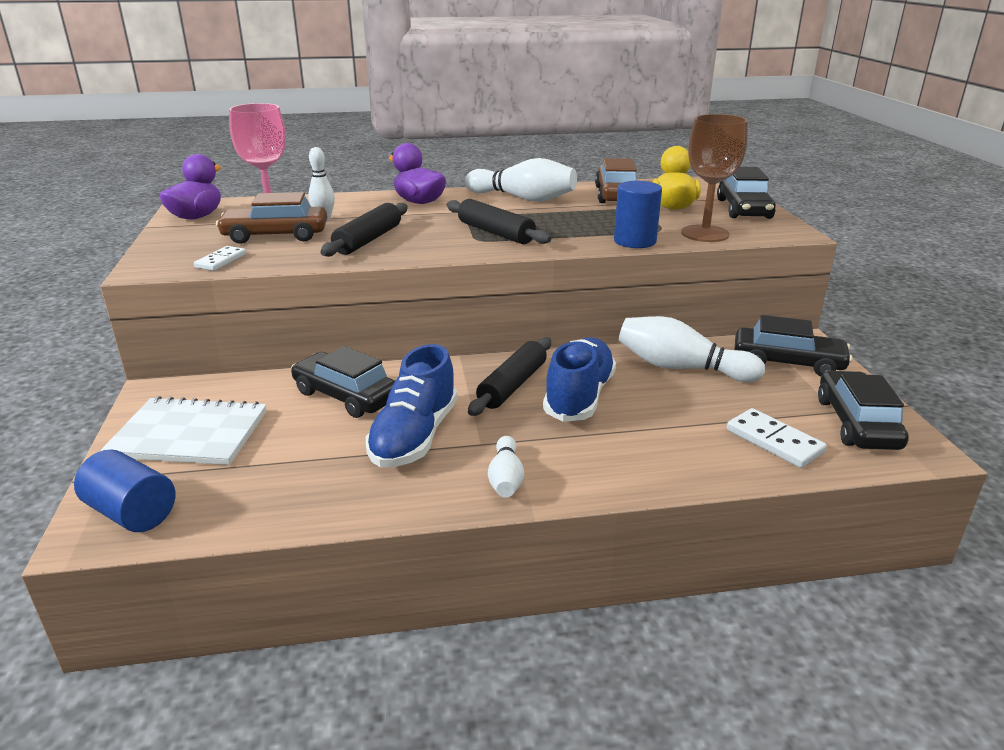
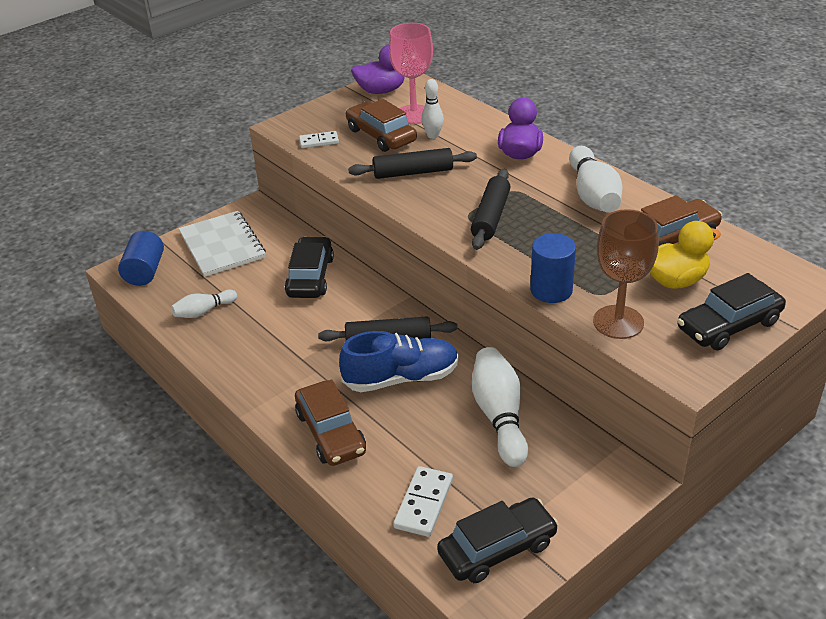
camera: 60 degrees right, 10 degrees up
(414, 436) = (287, 328): blue shoe -> none
(506, 479) = (271, 387): white bowling pin -> white bowling pin (204, 311)
(624, 462) = (330, 432): none -> brown car
(787, 362) = (576, 479): black car -> none

